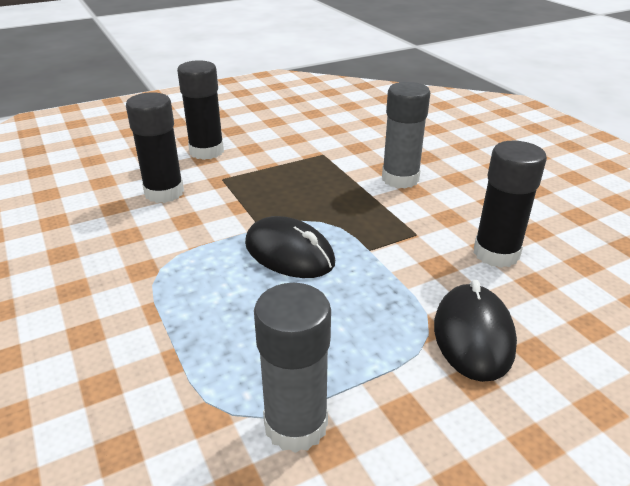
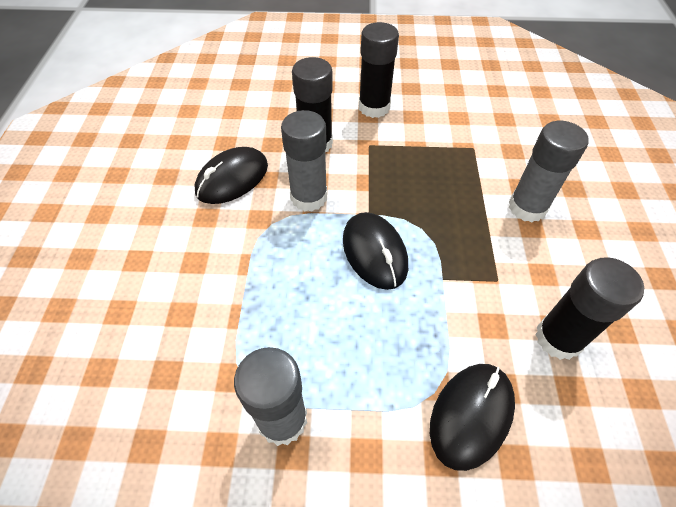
camera: 30 degrees right, 20 degrees up
(85, 247) = (232, 179): none -> black mouse
(187, 234) = (309, 197): none -> grey glue stick

